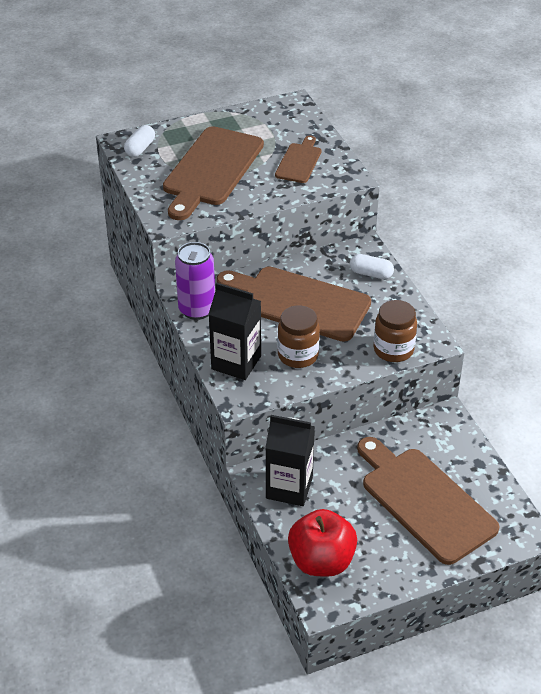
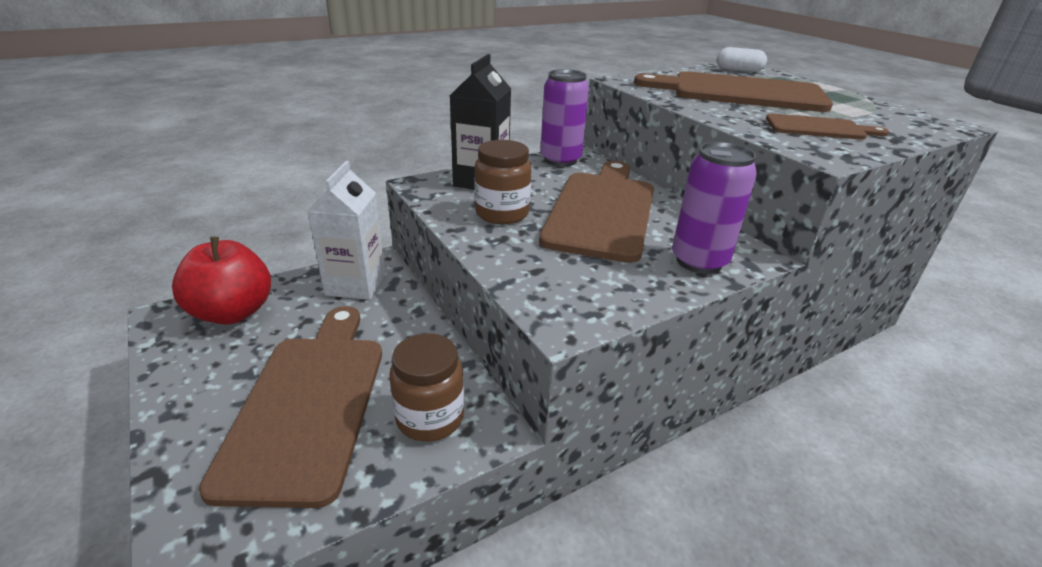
camera: 80 degrees right, 10 degrees down
(289, 488) = (355, 284): black carton -> white carton
(371, 274) = (699, 261): white capsule -> purple can
(393, 350) = (533, 284): brown jar -> brown jar (430, 418)
(424, 501) = (309, 404): brown cutting board -> brown cutting board turned 45 degrees counterclockwise

